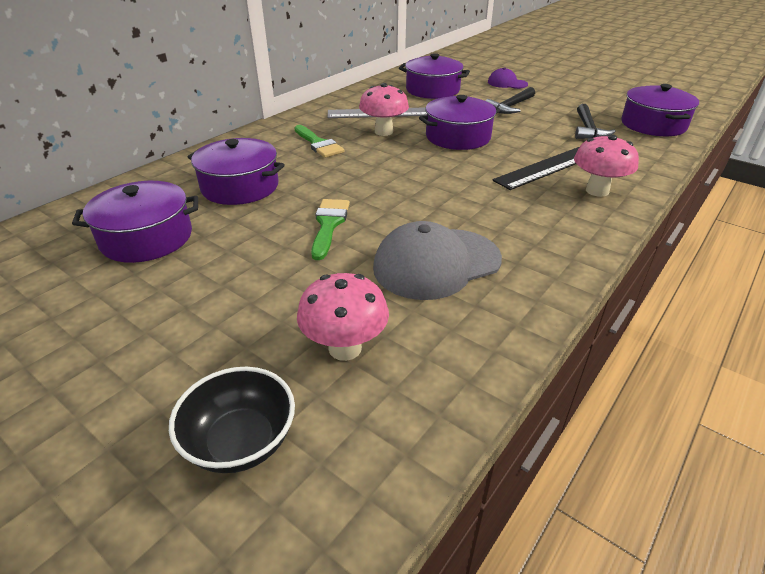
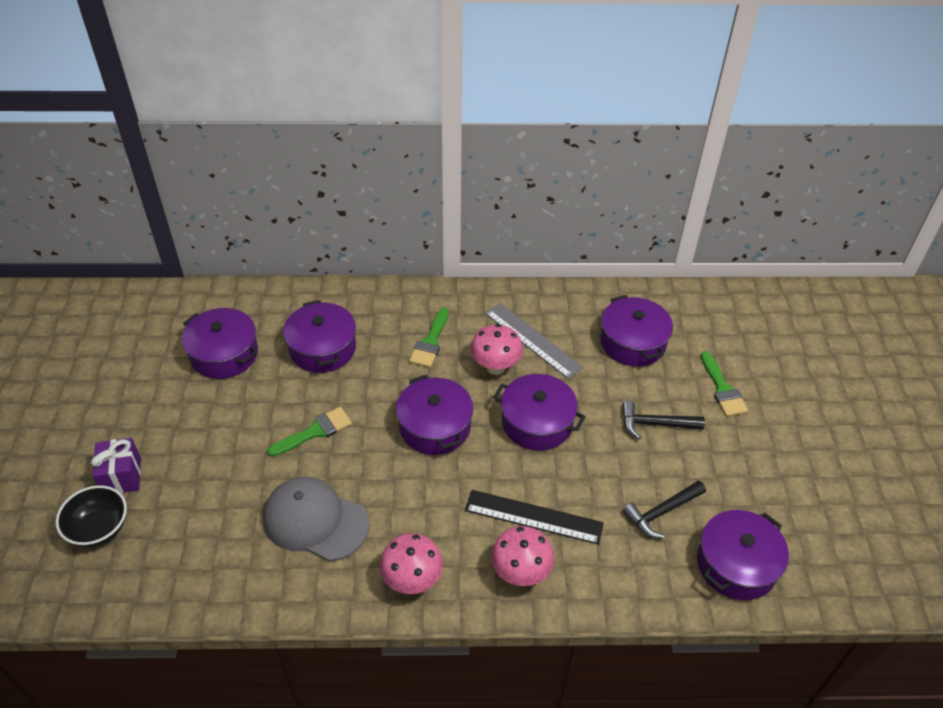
camera: 50 degrees right, 10 degrees up
(187, 382) = (122, 476): none -> purple gift
(345, 348) = (194, 526): pink mushroom -> pink mushroom (412, 580)
(406, 172) = (434, 426): none -> purple pot
(507, 83) = (722, 389): purple cap -> green brush

